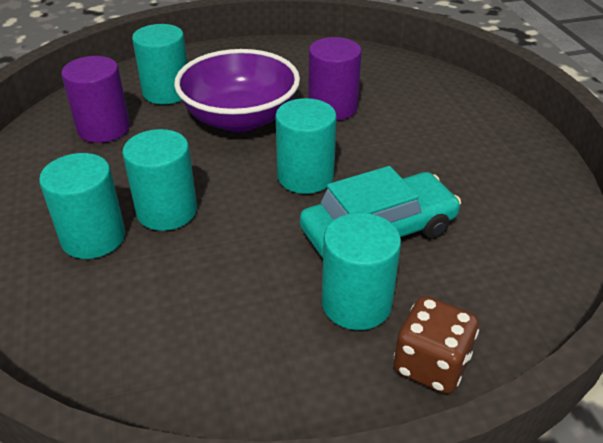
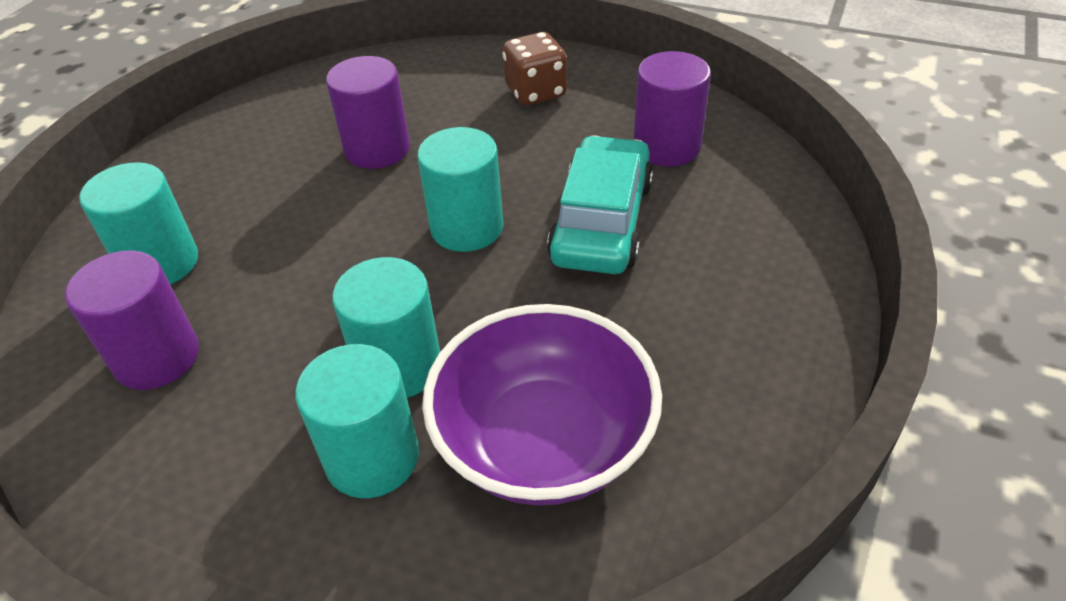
camera: 50 degrees left, 5 degrees up
(240, 118) = (303, 226): purple bowl -> purple bowl (544, 442)
(356, 303) = (683, 287): turquoise cylinder -> none
(431, 365) = (793, 280): brown dice -> brown dice (536, 92)
(497, 224) = (666, 147): none -> purple cylinder

